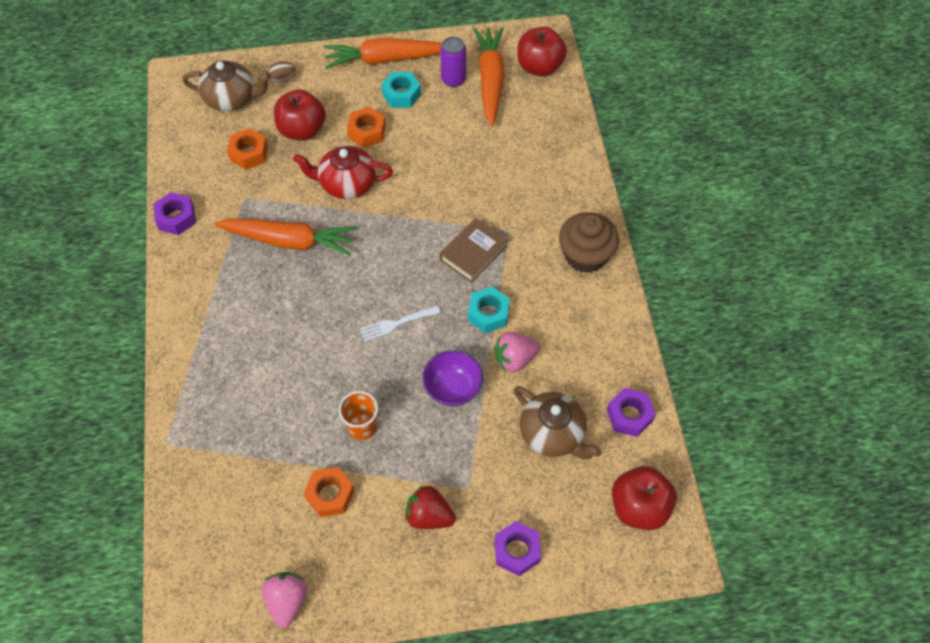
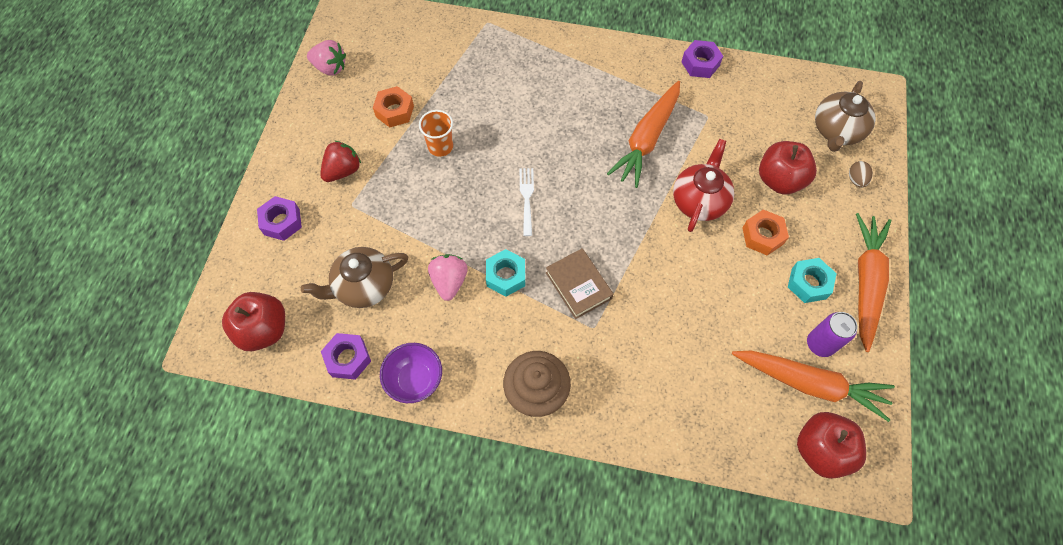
camera: 110 degrees right, 5 degrees up
(249, 153) = (760, 130): orange nut -> none
(452, 389) = (443, 222): purple bowl -> purple bowl (415, 380)

